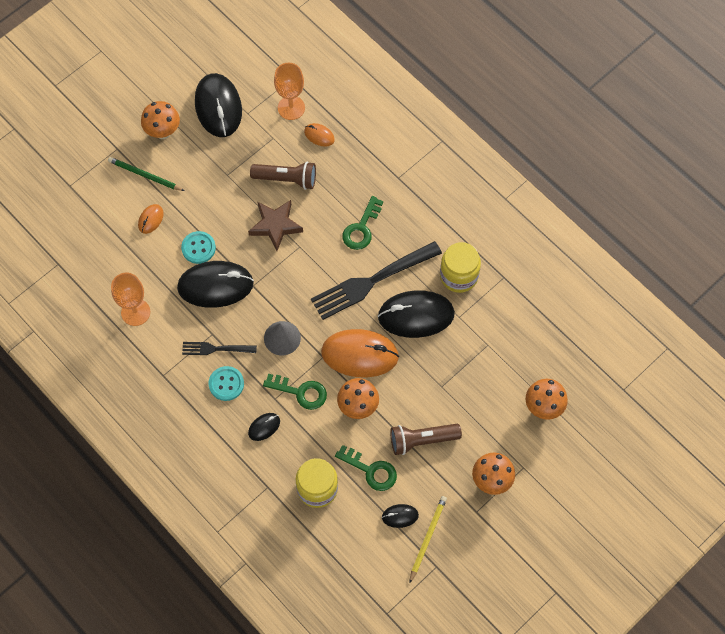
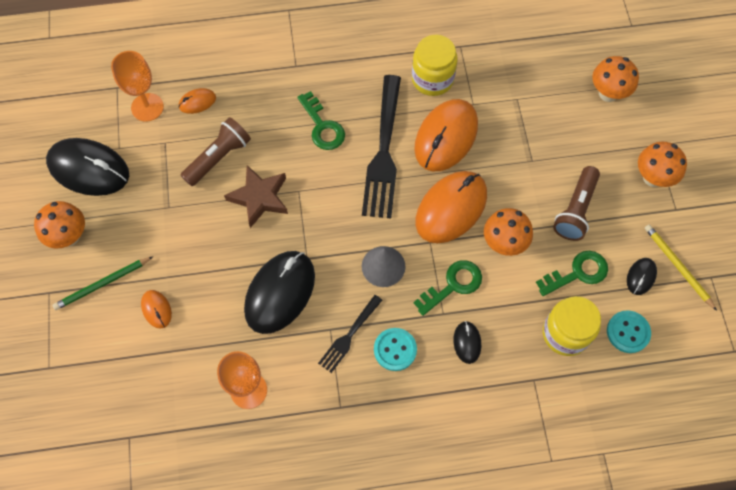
camera: 55 degrees left, 0 degrees up
(198, 248) = (226, 283): turquoise button -> turquoise button (628, 332)
(416, 315) = (446, 137): black mouse -> orange mouse

